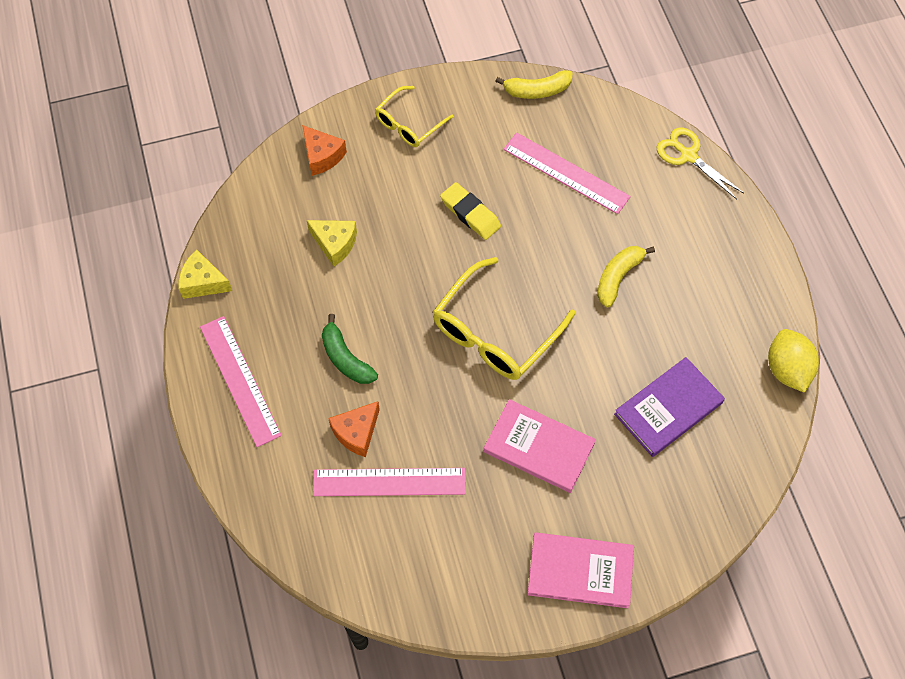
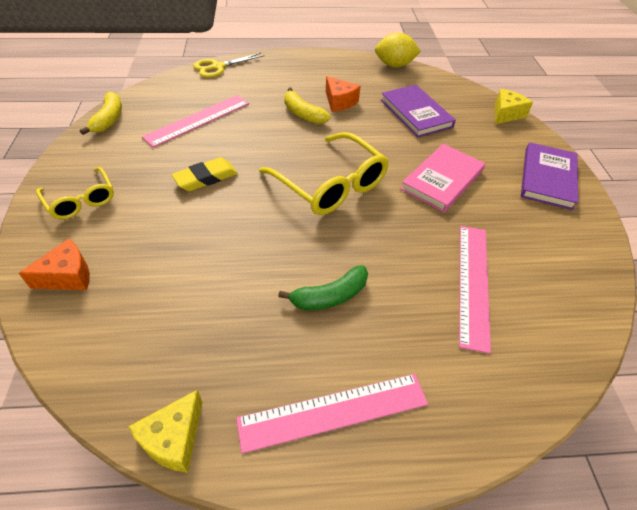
camera: 80 degrees left, 15 degrees down
(335, 244) = (187, 283): yellow cheese -> yellow cheese (506, 114)
(357, 432) = (417, 301): orange cheese -> orange cheese (339, 102)
(580, 571) = (547, 178): pink book -> purple book

